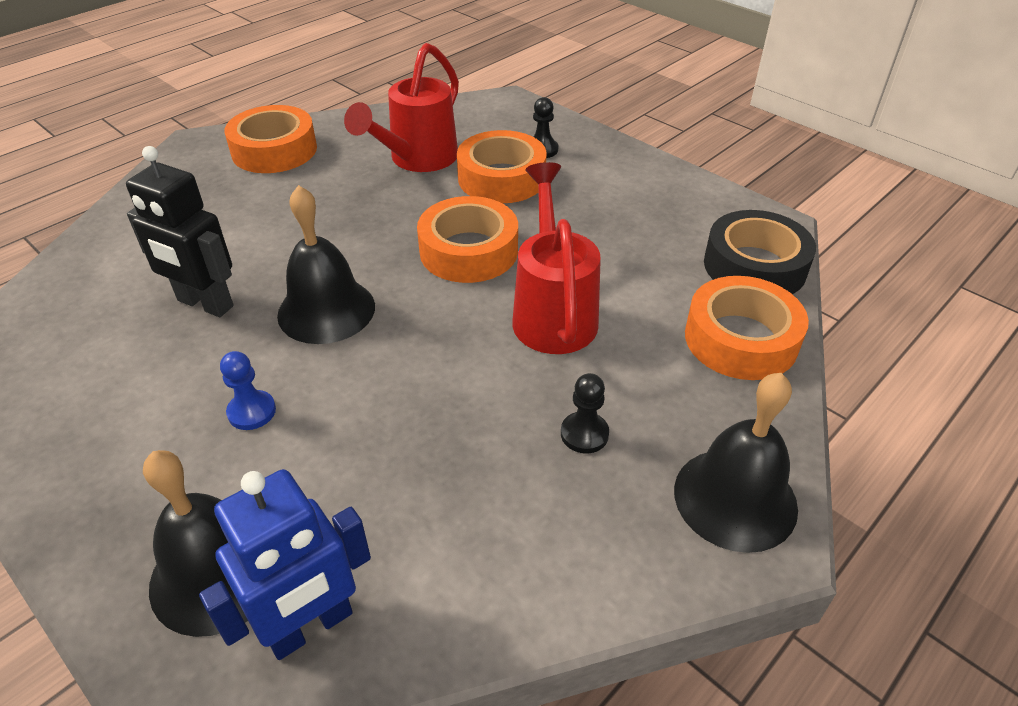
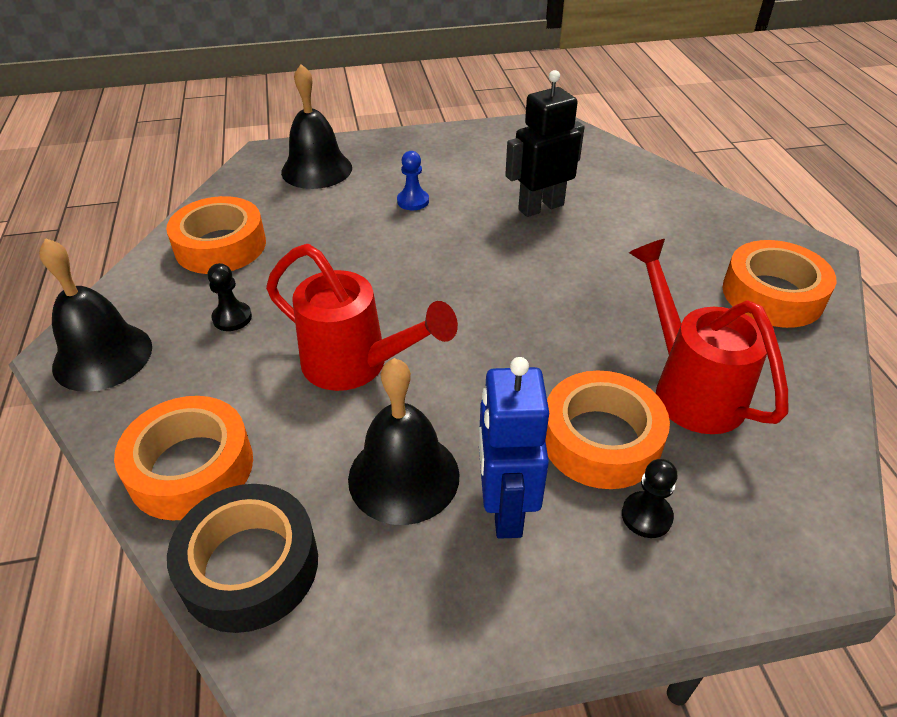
camera: 125 degrees right, 0 degrees up
(310, 627) = (255, 185): blue robot -> blue robot (505, 508)
(326, 310) = (481, 253): black bell -> black bell (403, 476)
(469, 251) = (487, 354): orange tape -> orange tape (220, 246)

